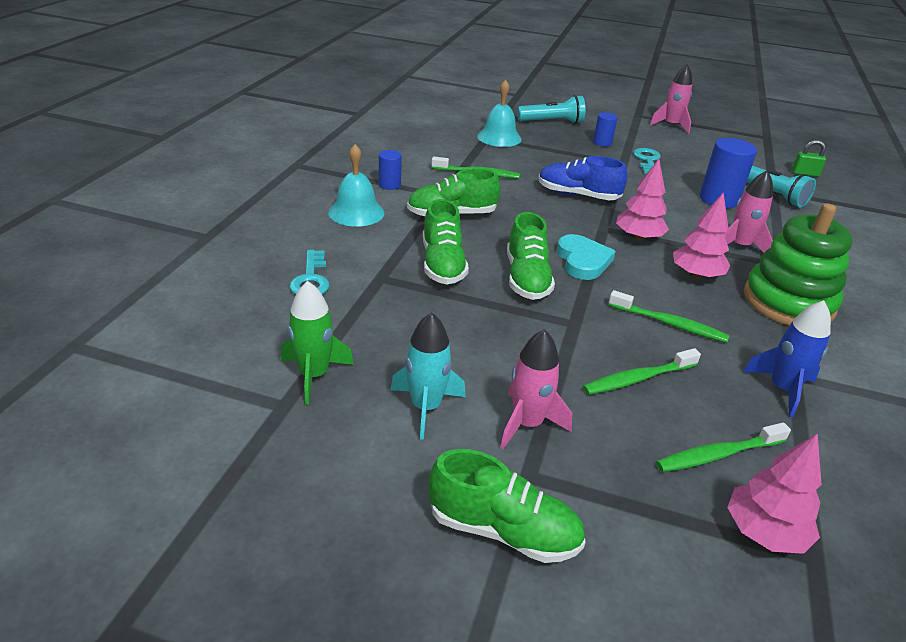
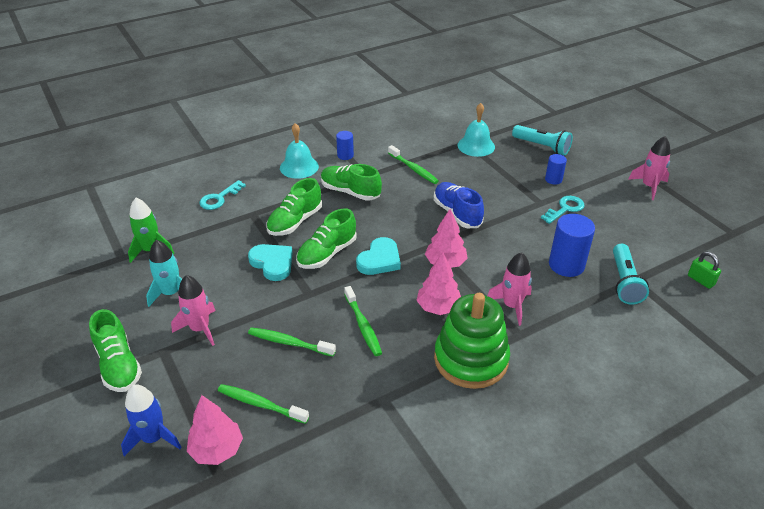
camera: 45 degrees right, 5 degrees up
(489, 314) = (272, 263): none -> turquoise heart
(782, 389) = (360, 401): blue rocket -> blue rocket (153, 438)

